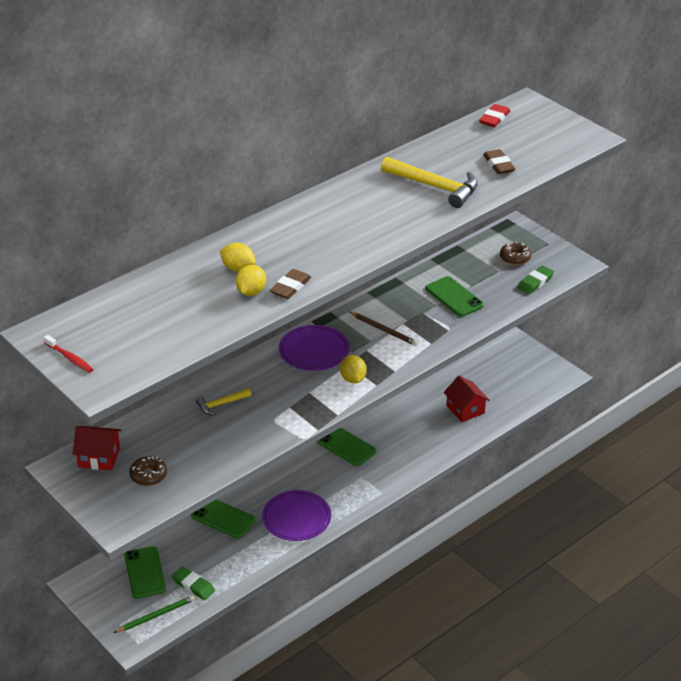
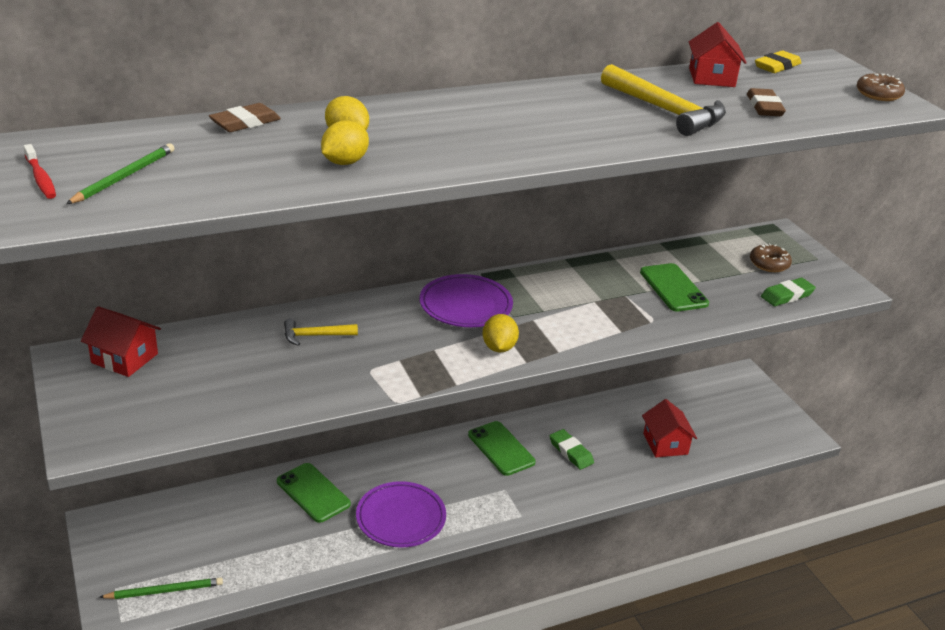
camera: 15 degrees right, 5 degrees down
(121, 342) = (124, 177): none -> green pencil
(145, 572) = (184, 532): green phone -> none
(148, 475) = (169, 395): brown donut -> brown donut (878, 94)
(193, 585) = (232, 566): green eraser -> green eraser (571, 452)
(290, 287) = (402, 168): brown eraser -> brown eraser (245, 122)
(383, 330) = (566, 303): brown pencil -> none
(453, 143) = (711, 77): none -> red house
(494, 118) = (777, 66): red eraser -> yellow eraser

